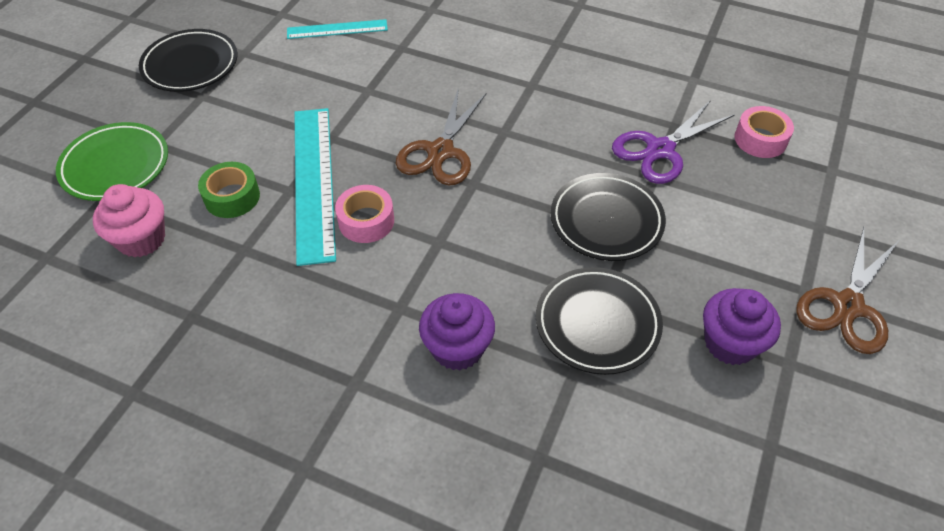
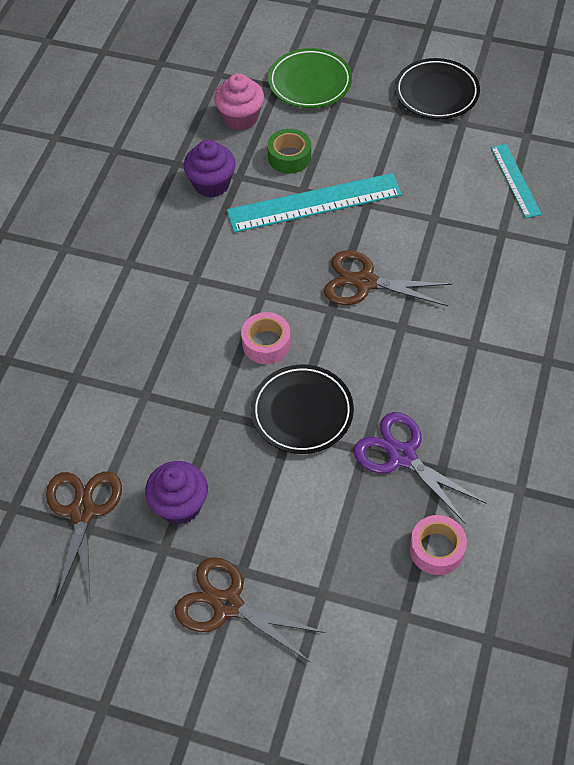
camera: 85 degrees right, 5 degrees up
(366, 221) = (277, 244): pink tape -> pink tape (266, 343)
(457, 348) = (161, 319): purple cupcake -> purple cupcake (211, 184)
(597, 324) = (191, 408): black plate -> none
(749, 451) = (82, 512): none -> brown scissors

